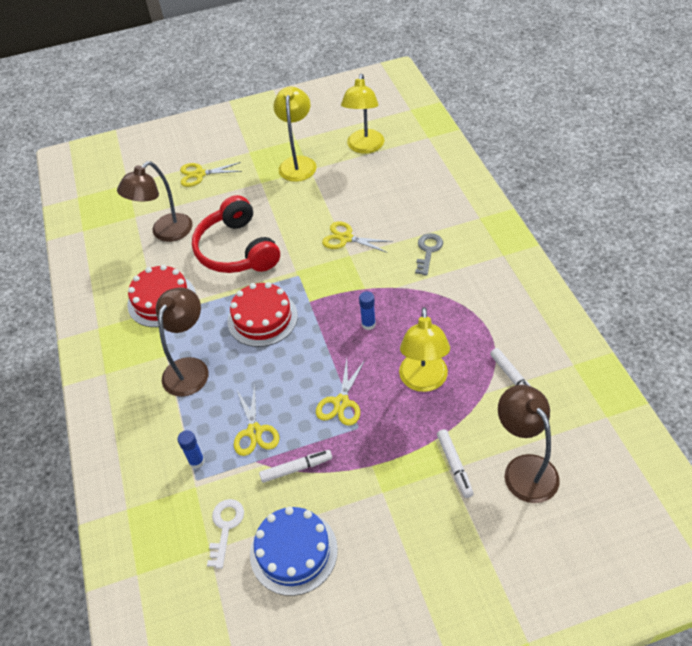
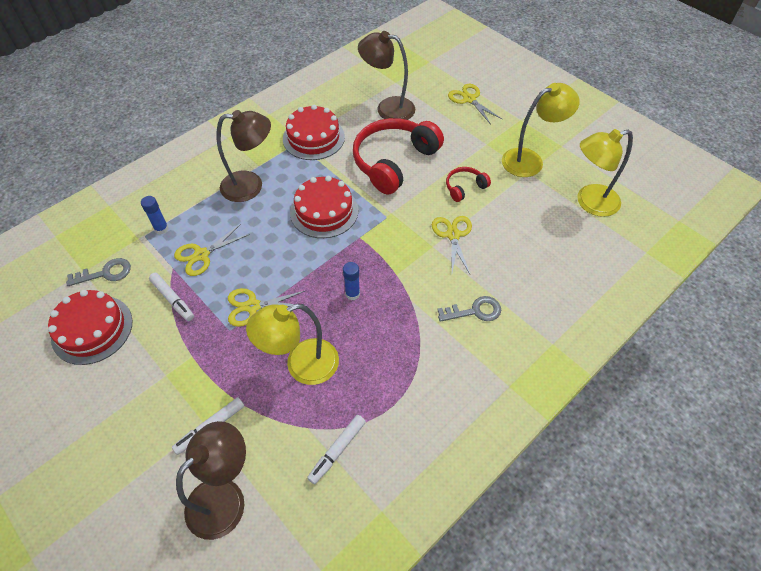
camera: 60 degrees right, 5 degrees up
(225, 527) = (105, 273): white key -> grey key
(293, 551) = (92, 329): blue cake -> red cake
(300, 213) = (464, 187): none -> red headphones

